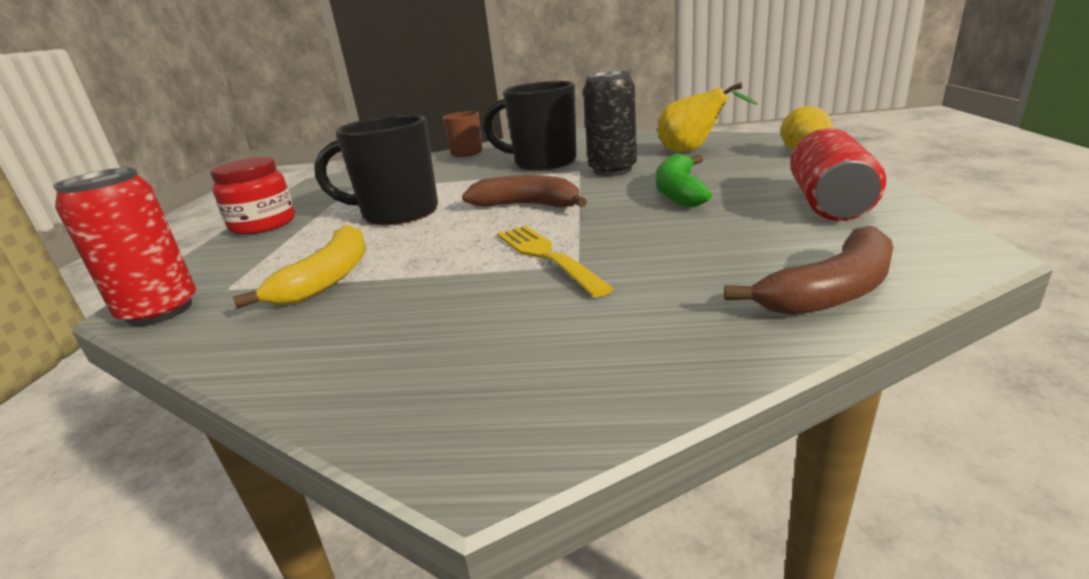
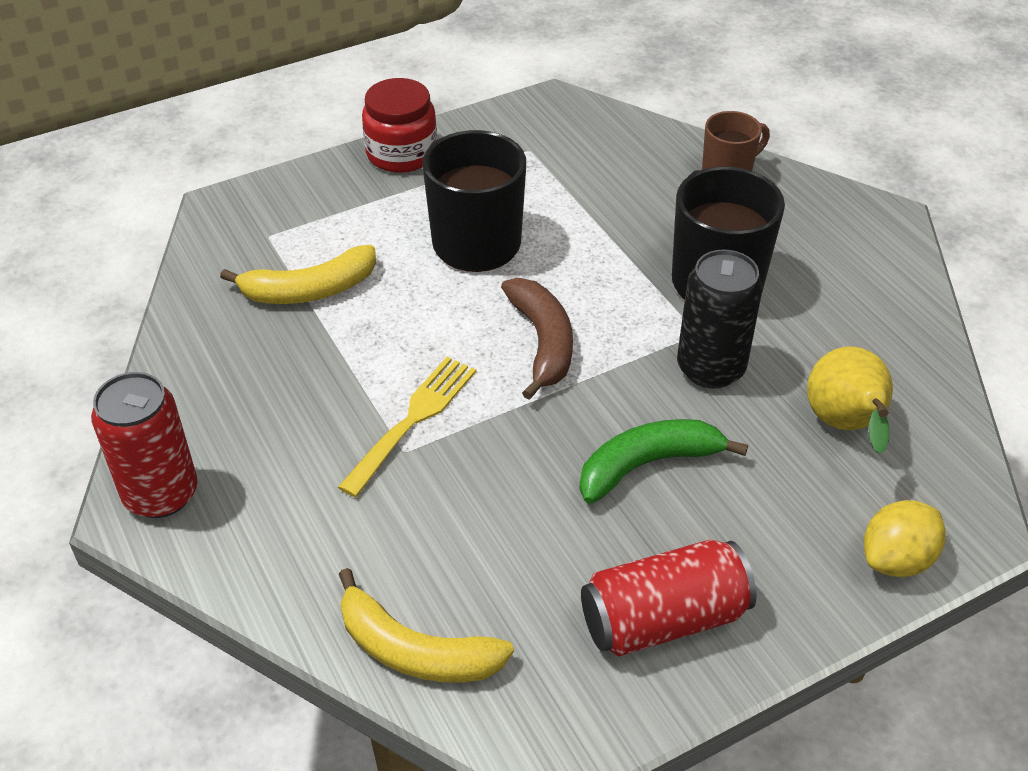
camera: 55 degrees right, 20 degrees up
(160, 311) = (219, 226): red can -> red can (161, 494)
(831, 291) = (415, 650): brown banana -> yellow banana

